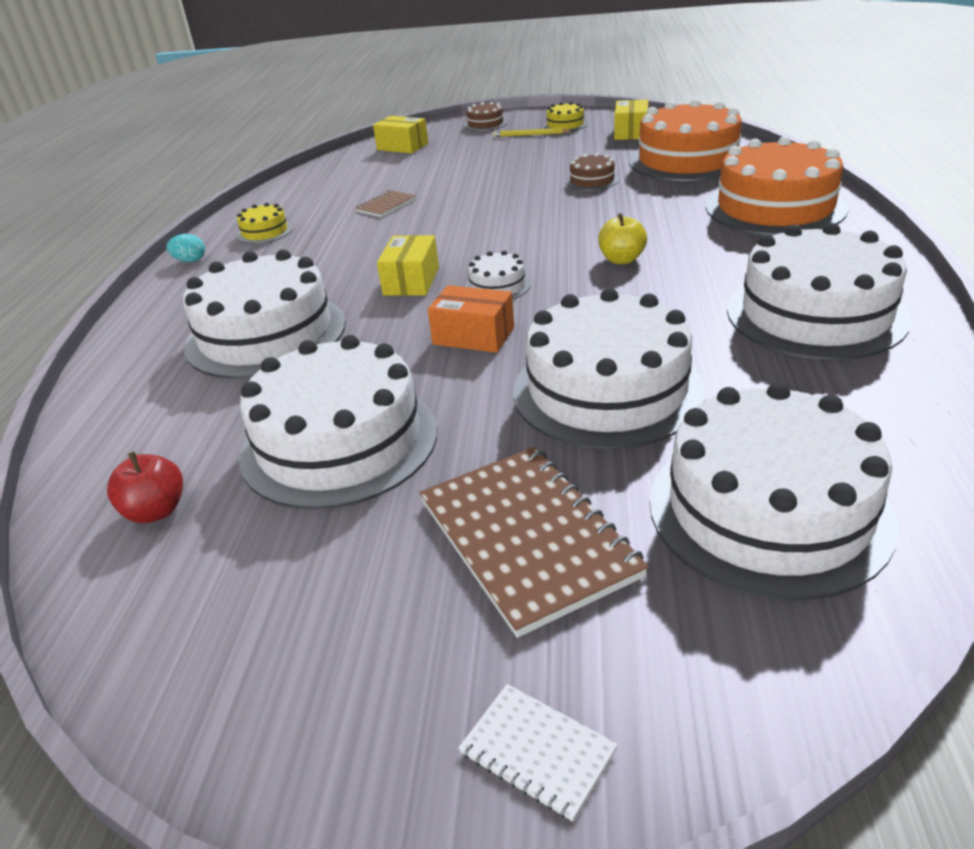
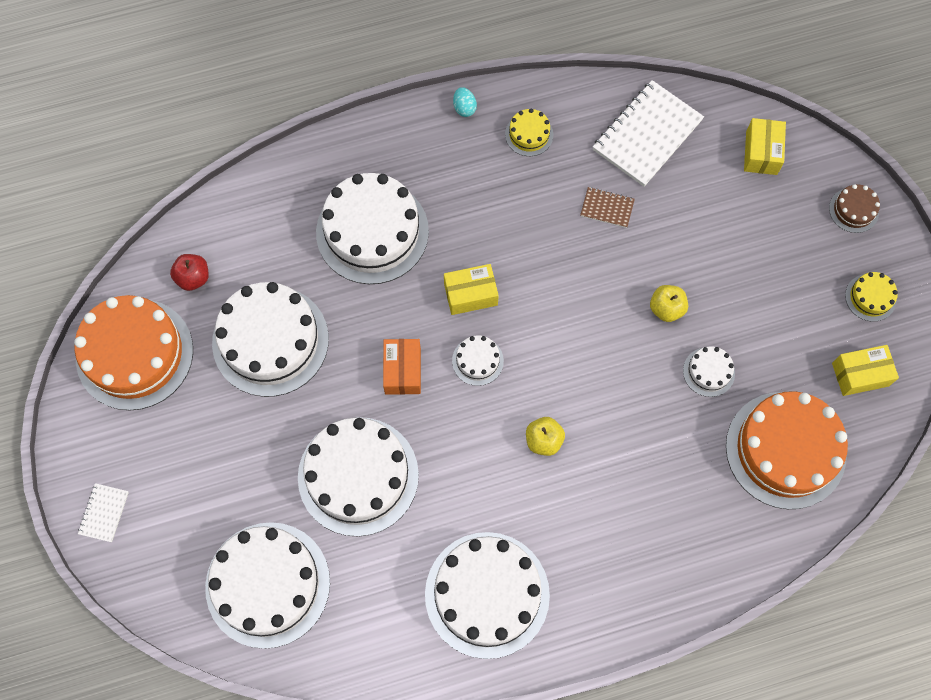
camera: 65 degrees right, 35 degrees up
(333, 183) = (647, 135): none -> white notebook
(514, 191) = (666, 309): none -> yellow apple
(527, 538) = (218, 470): brown notebook -> none
(530, 135) = (827, 271): yellow pencil -> none
(592, 180) = (708, 372): brown cake -> white cake
(775, 207) = (679, 547): orange cake -> orange cake (134, 354)

